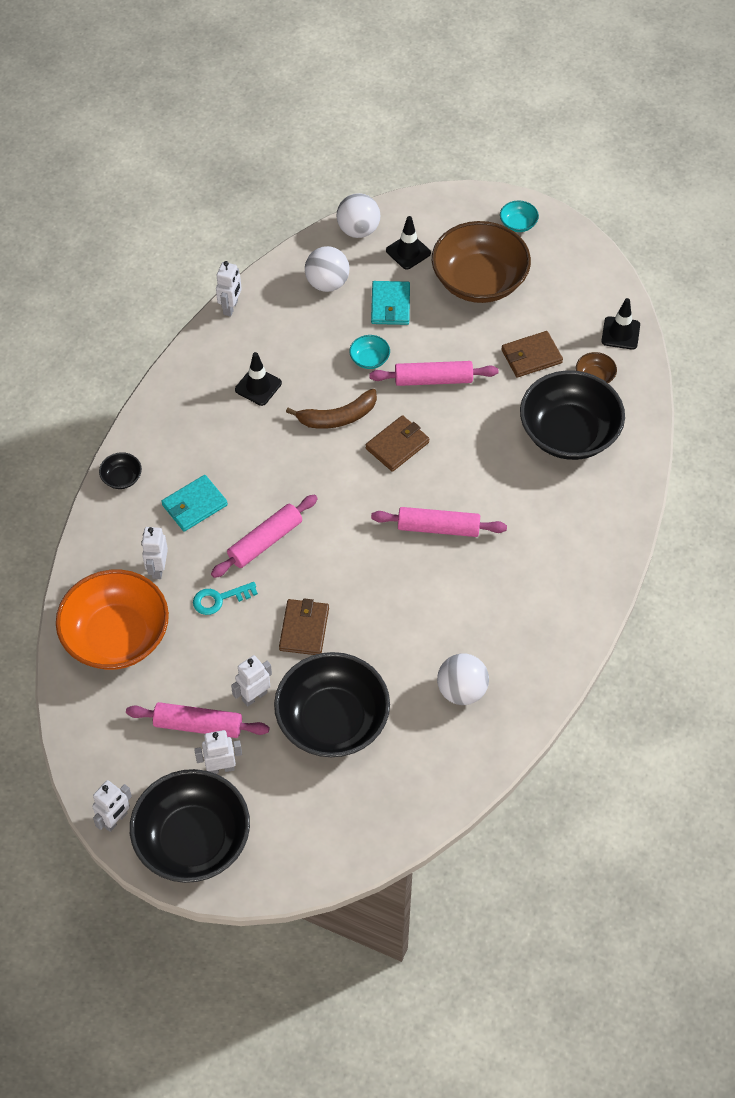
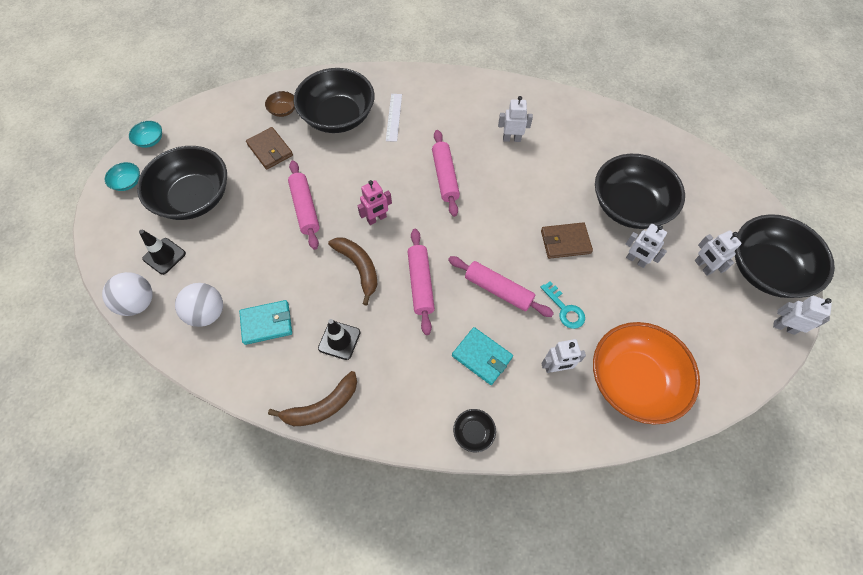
camera: 105 degrees left, 5 degrees up
(195, 363) = (322, 406): none -> brown banana
(198, 725) = (678, 292): pink rolling pin -> pink rolling pin (420, 283)
(231, 307) = (247, 392): white robot -> white robot (511, 139)
(369, 359) = (292, 258): turquoise bowl -> turquoise bowl (150, 140)
(390, 305) = (229, 256): turquoise wallet -> turquoise wallet (267, 323)
(397, 445) = (377, 219): brown wallet -> pink robot
(461, 690) = (570, 138): white ball -> none
(479, 280) = (194, 197): brown bowl -> black bowl
(553, 493) = (394, 117): none -> white ruler
(620, 333) = (239, 102): black traffic cone -> none

